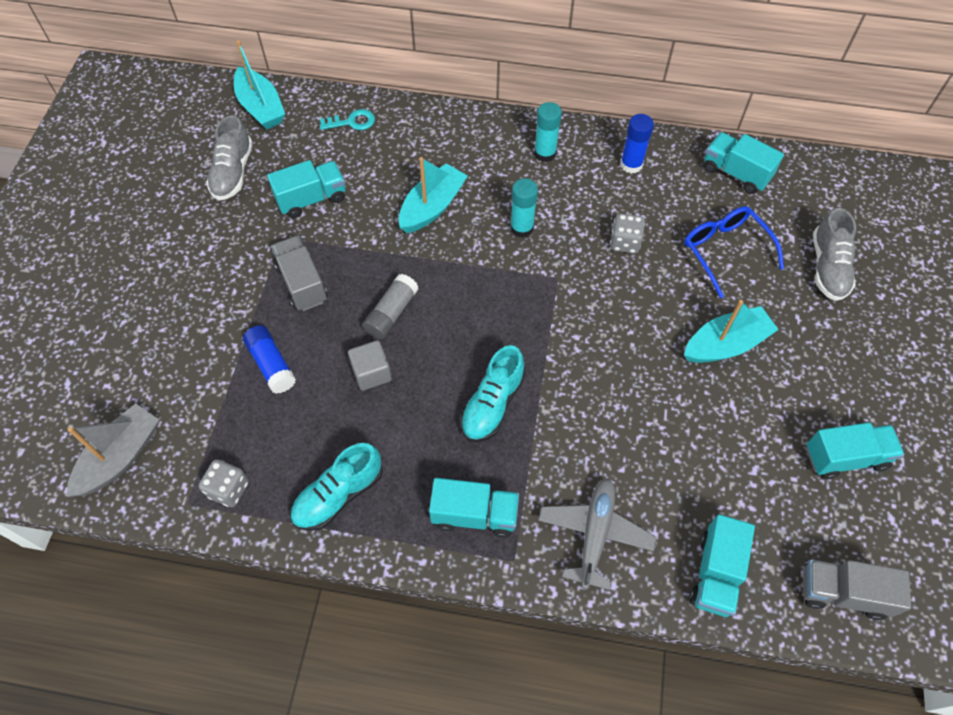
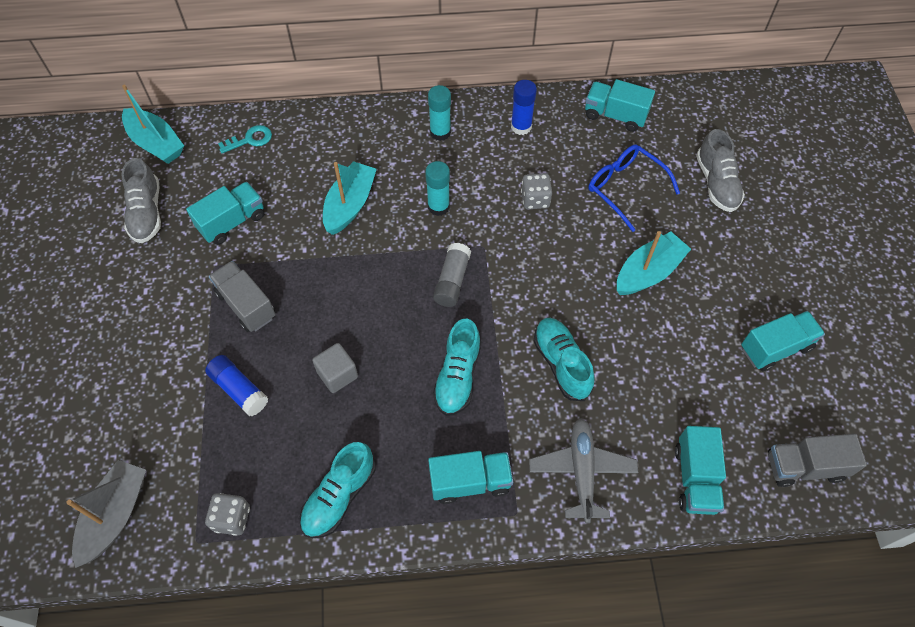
camera: 15 degrees left, 0 degrees up
(391, 313) = (340, 314): grey glue stick -> grey glue stick (452, 281)
(604, 417) = (561, 363): none -> turquoise shoe

